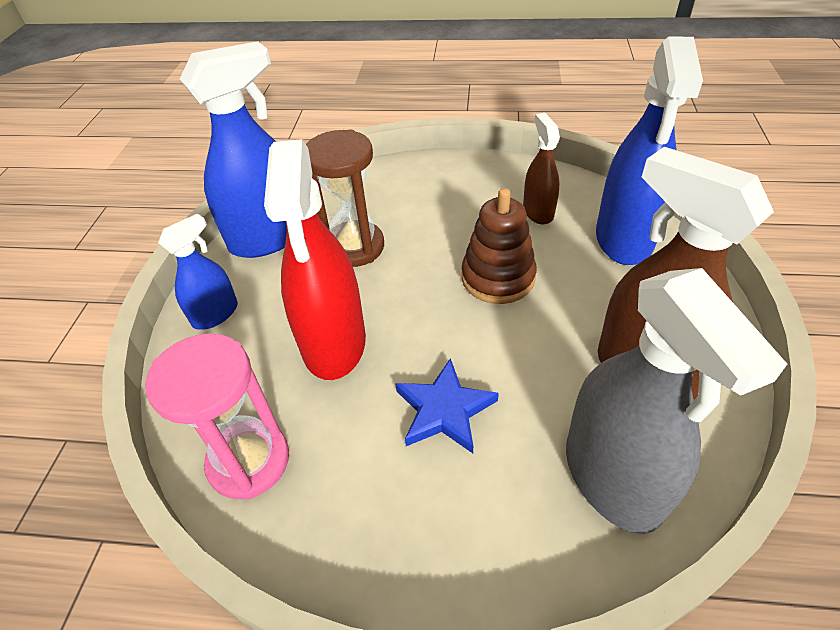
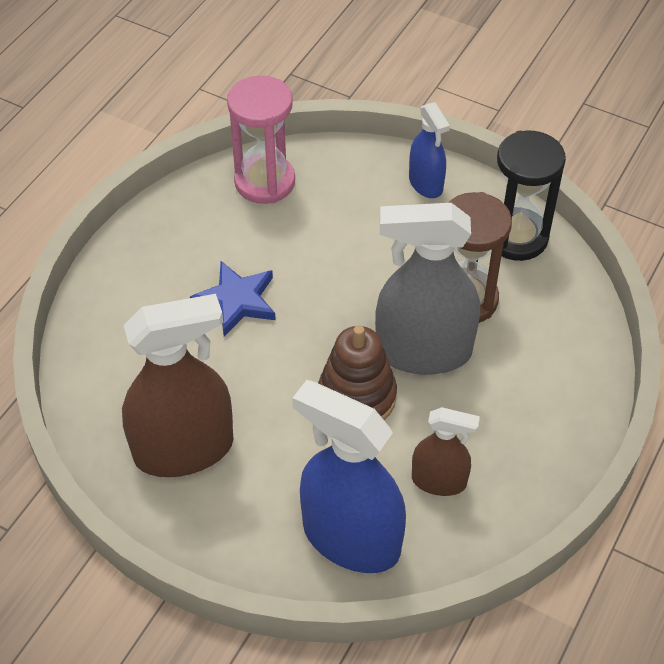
camera: 110 degrees right, 5 degrees up
(269, 237) = (516, 237): blue spray bottle -> black hourglass
(334, 342) = (346, 252): red spray bottle -> none
(612, 477) = (119, 376): grey spray bottle -> grey spray bottle (423, 352)

